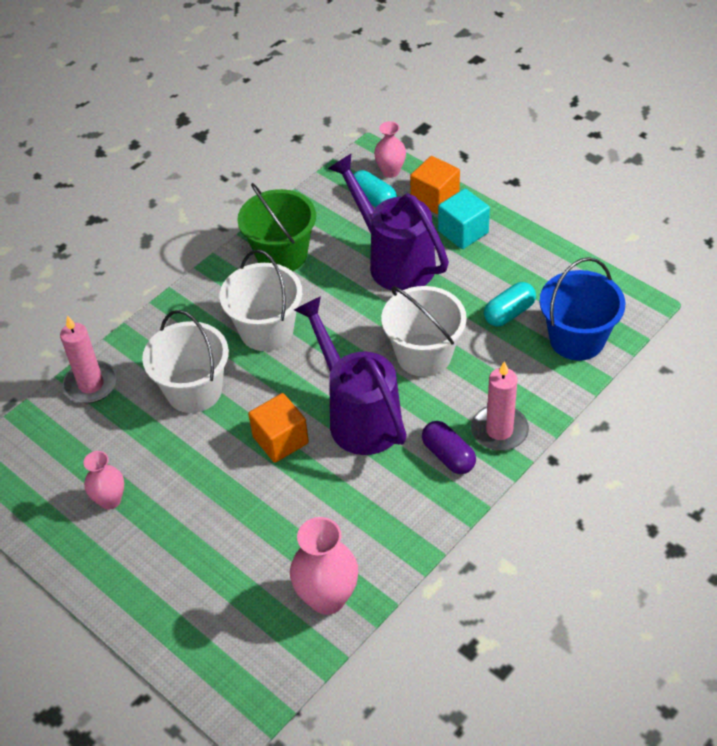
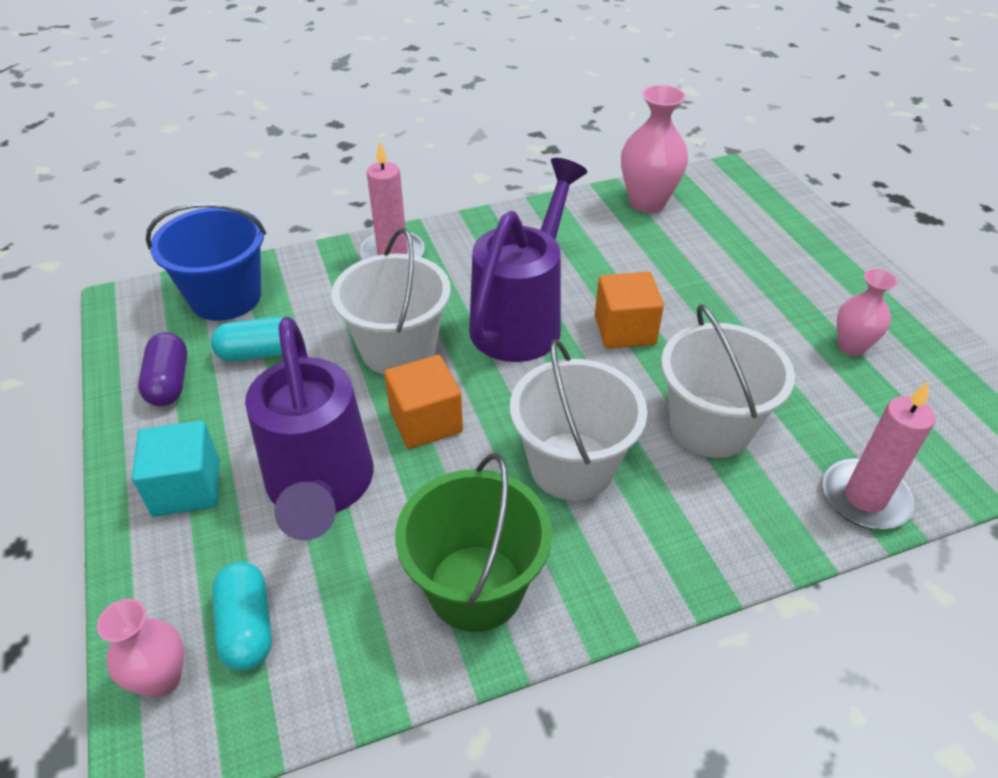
camera: 155 degrees left, 5 degrees down
(358, 416) = (522, 319): purple watering can -> purple watering can turned 150 degrees counterclockwise
(435, 198) = (158, 572): orange cube -> orange cube (426, 421)
(448, 456) = (460, 253): purple capsule -> purple capsule (169, 382)

